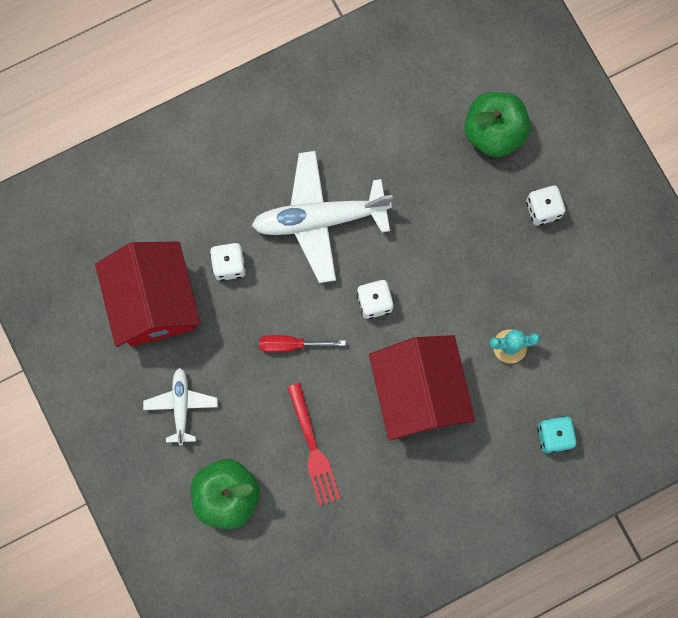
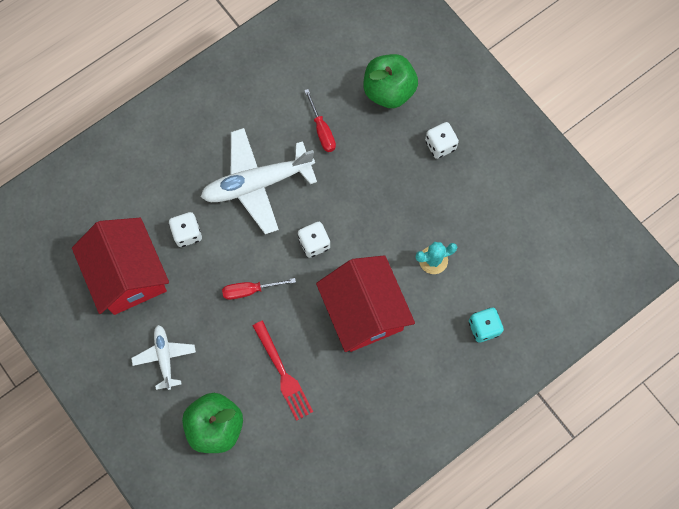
camera: 10 degrees left, 5 degrees down
(406, 167) = (322, 130): none -> red screwdriver

